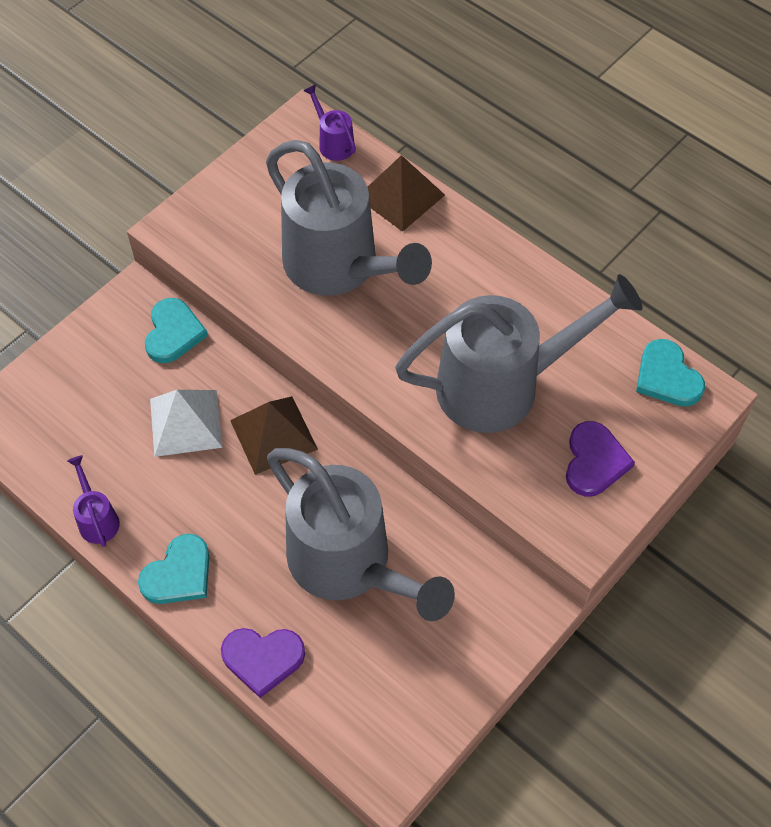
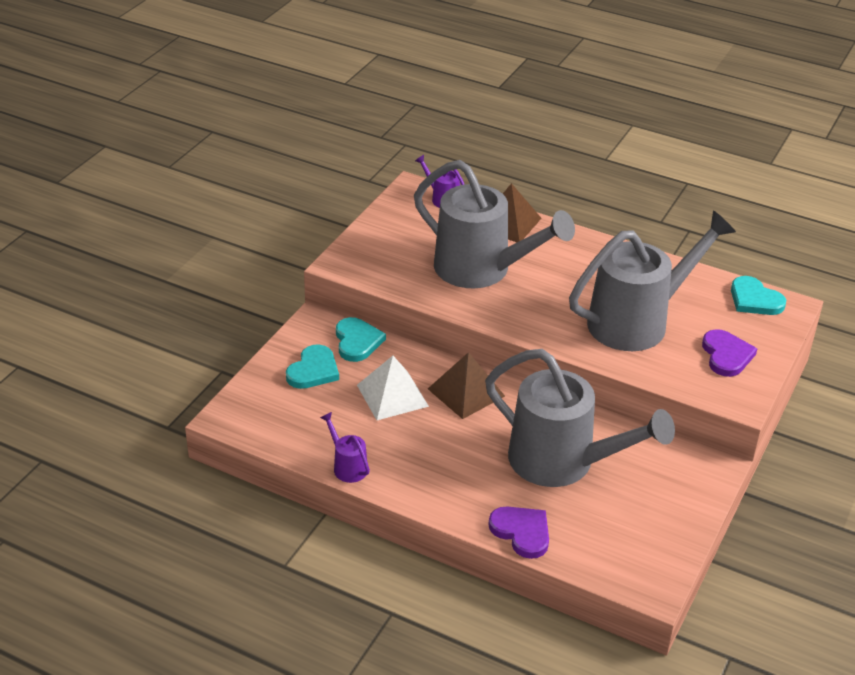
camera: 15 degrees left, 20 degrees down
(179, 574) = (430, 490): turquoise heart -> turquoise heart (313, 370)
(263, 659) = (521, 532): purple heart -> purple heart turned 120 degrees counterclockwise

